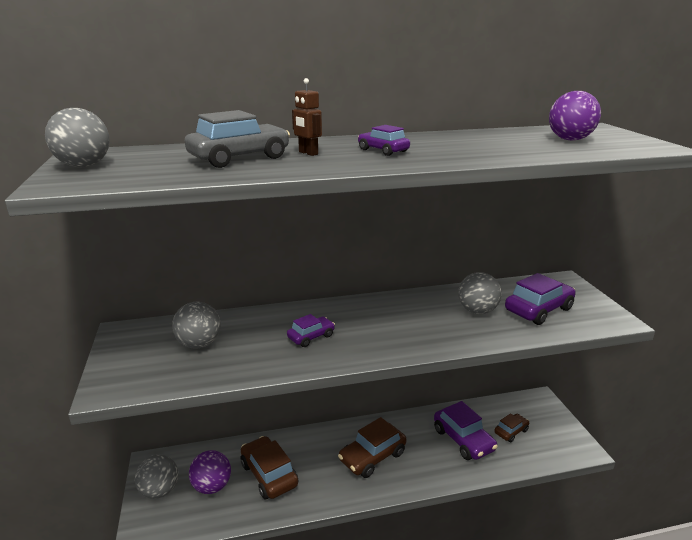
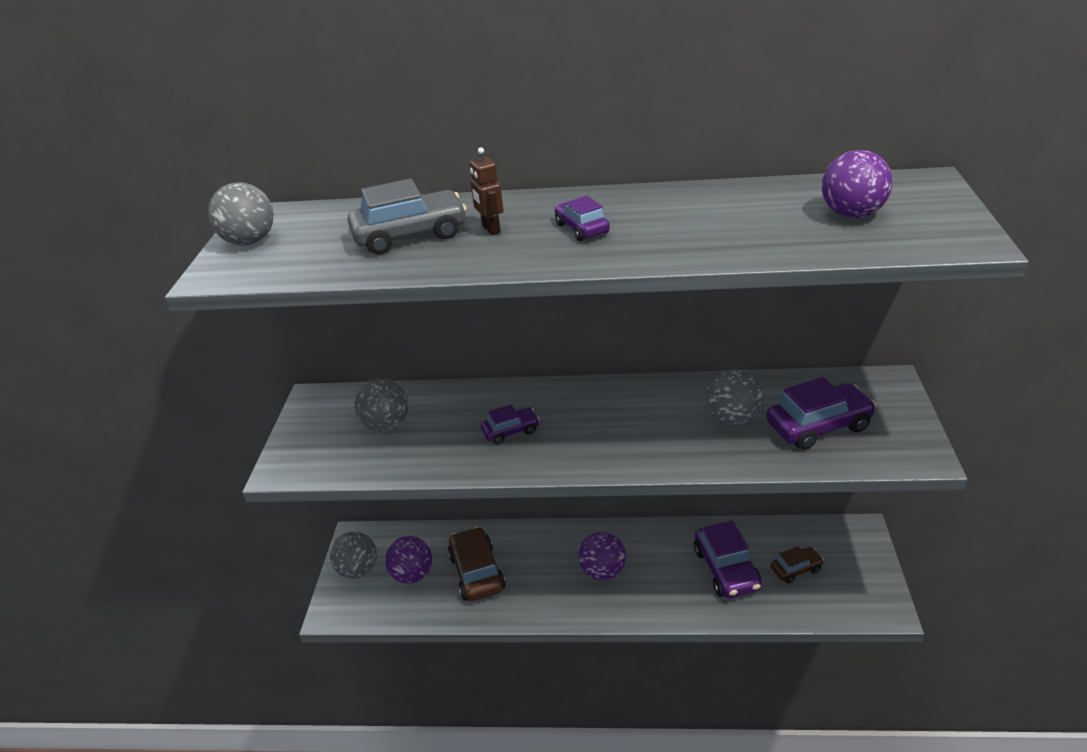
camera: 20 degrees right, 10 degrees up
(372, 456) = (603, 572): brown car -> purple ball

